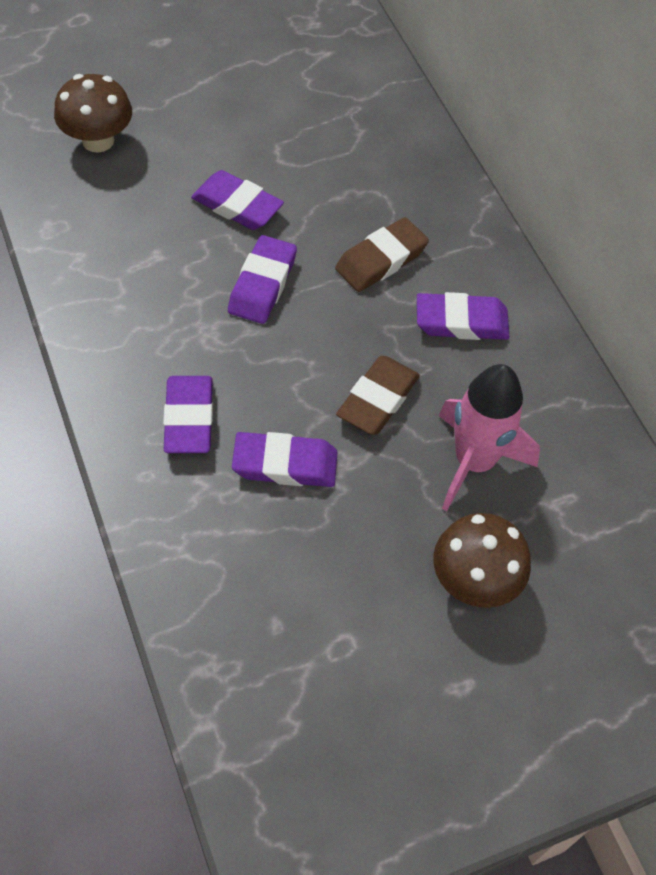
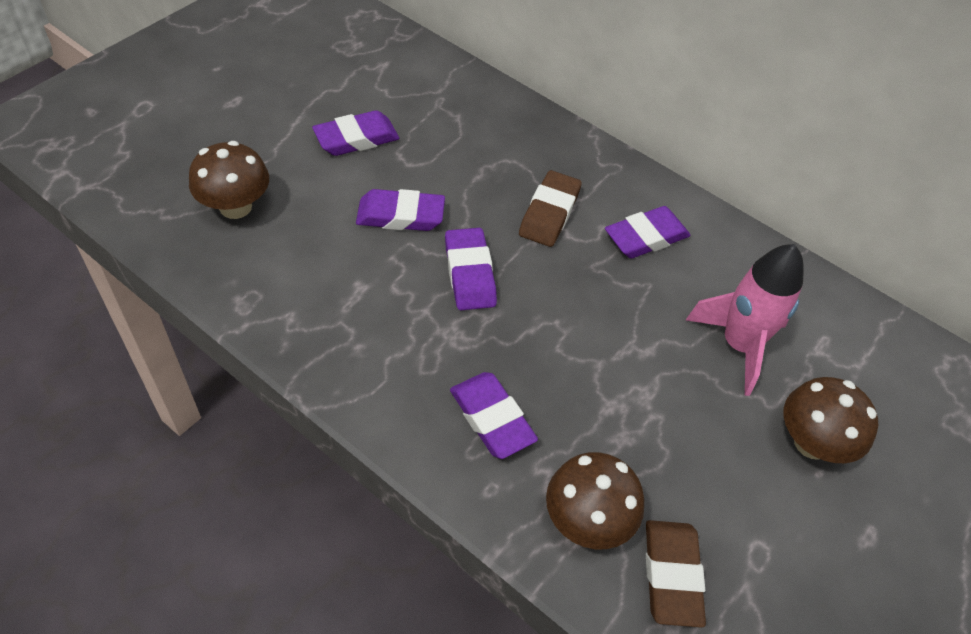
camera: 30 degrees left, 5 degrees down
(208, 541) = (587, 520): none -> brown mushroom
(285, 464) = (600, 419): purple eraser -> purple eraser (356, 139)
(378, 399) = (631, 329): brown eraser -> brown eraser (672, 575)

